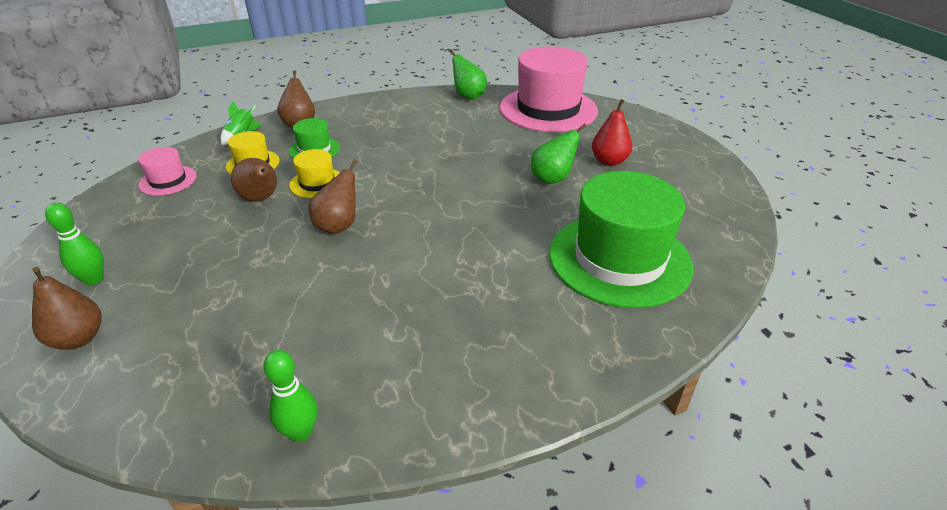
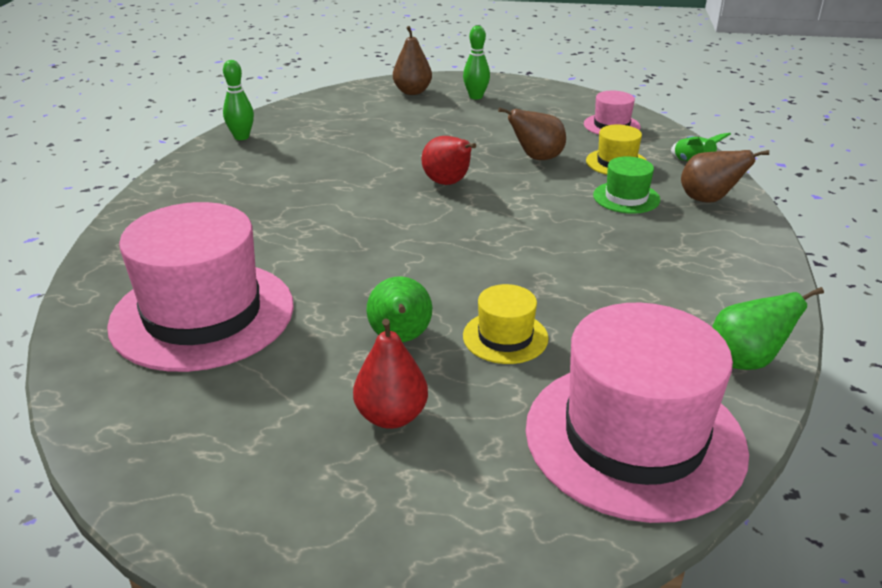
camera: 120 degrees right, 5 degrees down
(317, 183) = (542, 187): yellow hat -> yellow hat (505, 337)
(338, 226) = (448, 183): brown pear -> red pear
(619, 259) = (202, 314): green hat -> pink hat

